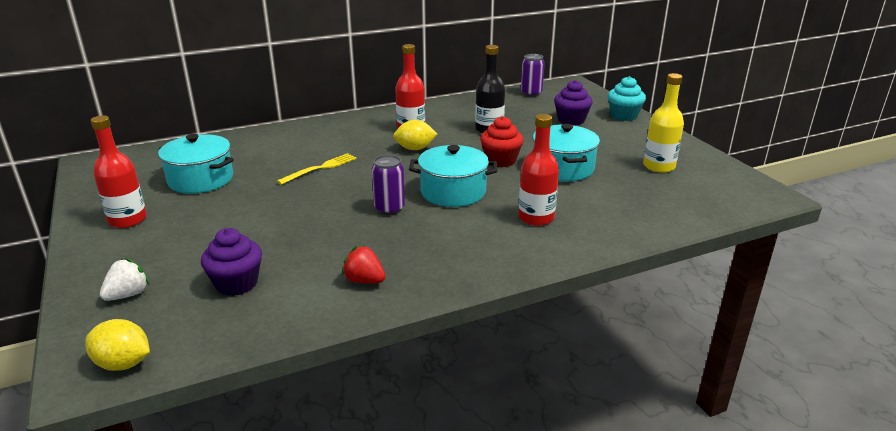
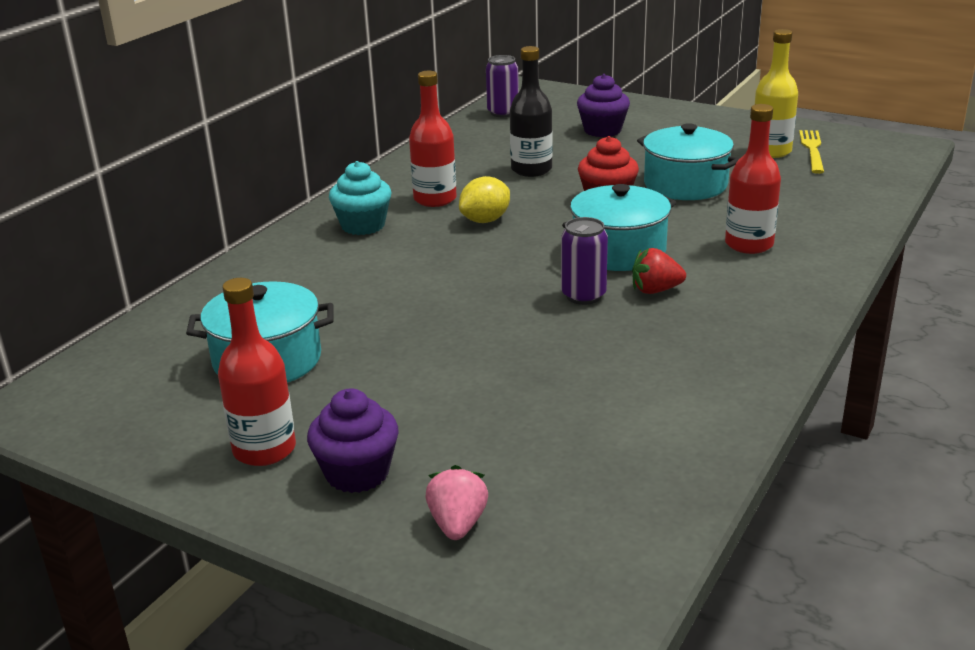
camera: 35 degrees left, 0 degrees up
(123, 363) = (608, 588): yellow lemon -> none
(128, 294) = (457, 524): white strawberry -> pink strawberry
(236, 283) = (567, 447): purple cupcake -> purple cupcake (357, 473)
(320, 168) = (410, 284): yellow fork -> yellow fork (812, 150)
(364, 280) = (699, 377): red strawberry -> red strawberry (655, 290)
(623, 116) = (648, 109): turquoise cupcake -> turquoise cupcake (363, 225)

